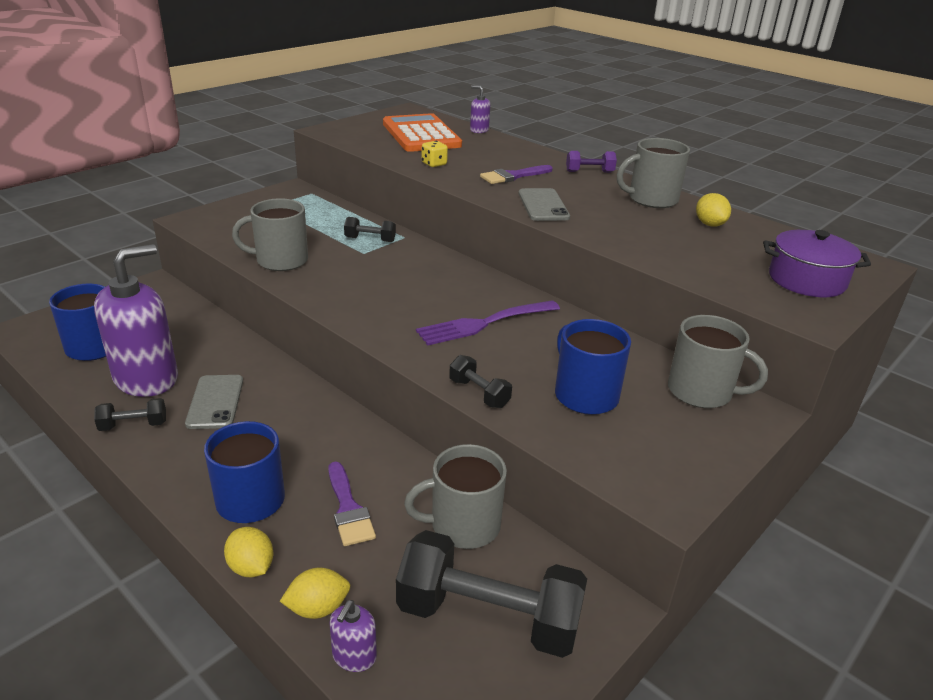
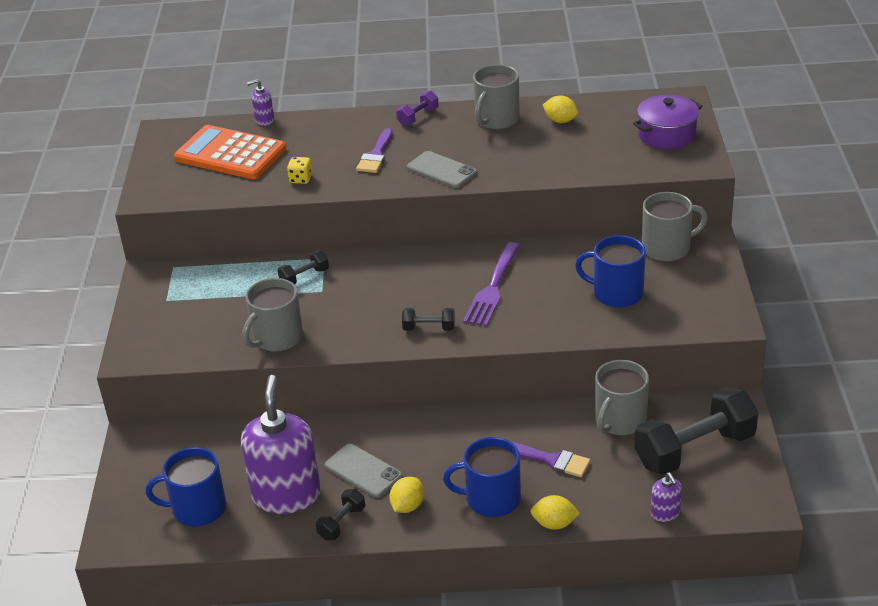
camera: 40 degrees left, 5 degrees up
(318, 608) = (617, 511): yellow lemon -> yellow lemon (407, 506)
(479, 393) = (564, 333): black dumbbell -> black dumbbell (429, 328)

